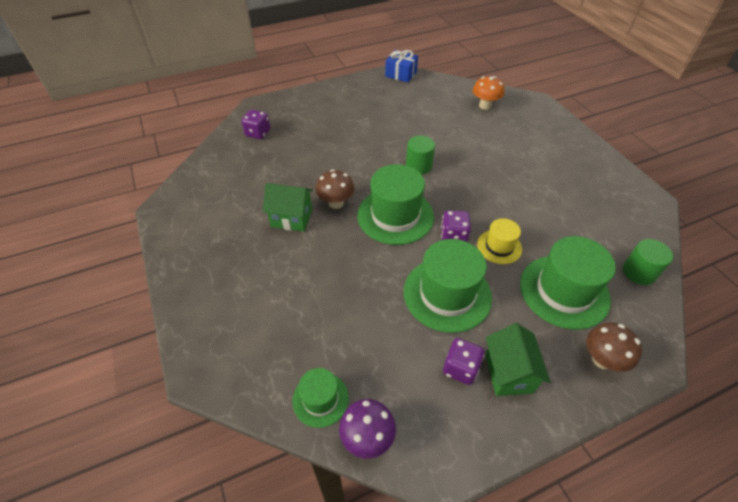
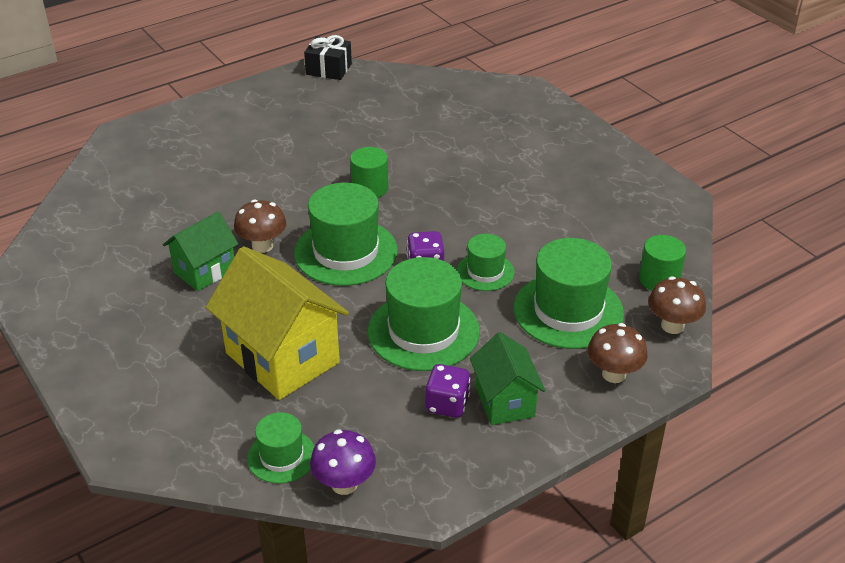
camera: 10 degrees left, 10 degrees down
(258, 133) = (132, 170): purple dice -> none
(291, 218) = (205, 271): green house -> green house turned 45 degrees counterclockwise
(335, 303) = (282, 358): none -> yellow house
(401, 74) = (329, 69): blue gift -> black gift
(485, 106) = (454, 101): orange mushroom -> none
(499, 246) = (485, 272): yellow hat -> green hat
(651, 318) = (672, 326): none -> brown mushroom

